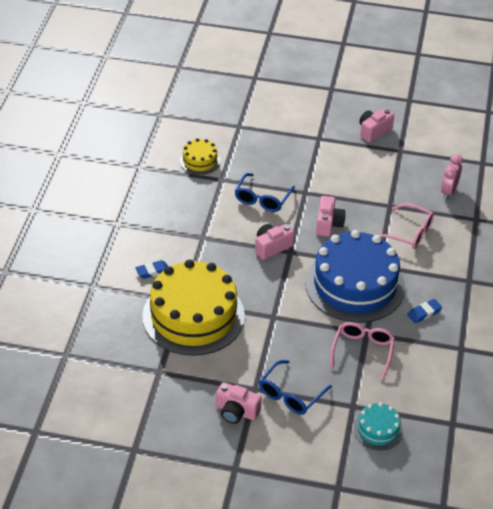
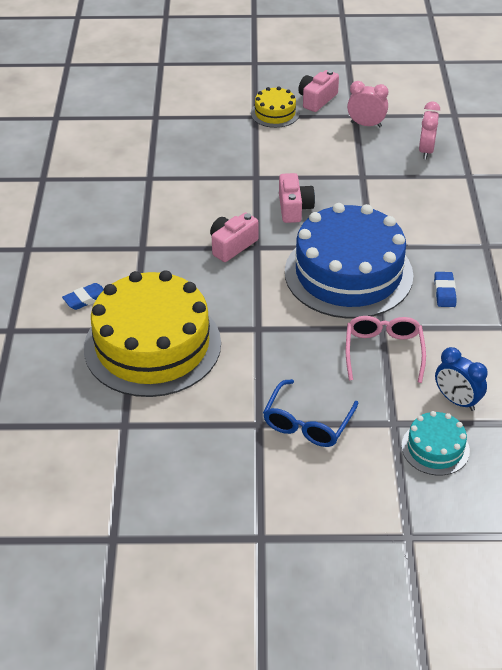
camera: 10 degrees left, 0 degrees up
(200, 161) = (116, 161): yellow cake -> yellow cake (275, 113)
(236, 411) = (241, 459): pink camera -> none
(262, 199) = (205, 192): blue glasses -> none
(405, 398) = (456, 400): none -> blue clock
(407, 160) = (366, 124): none -> pink clock
(409, 233) = (395, 203): pink glasses -> none
(424, 313) = (444, 292): blue eraser -> blue eraser turned 45 degrees counterclockwise

